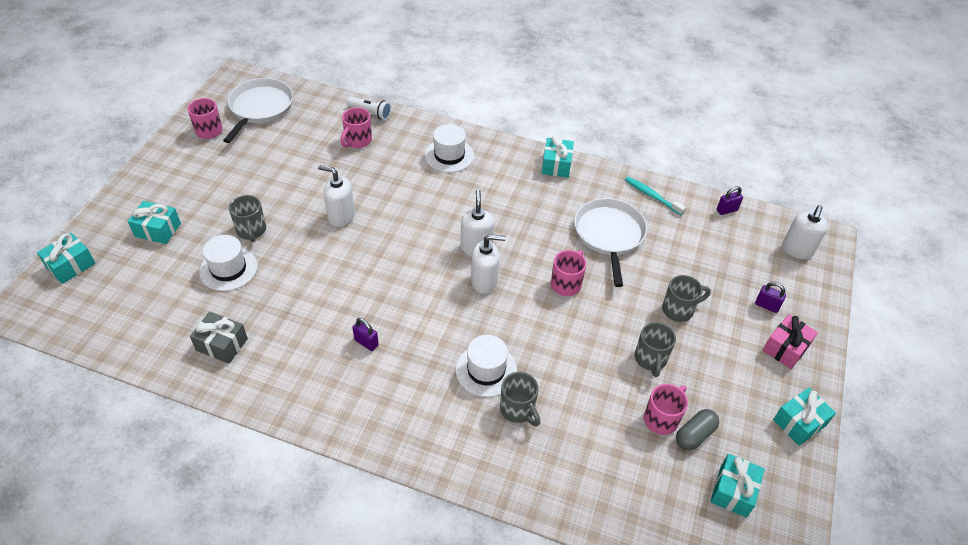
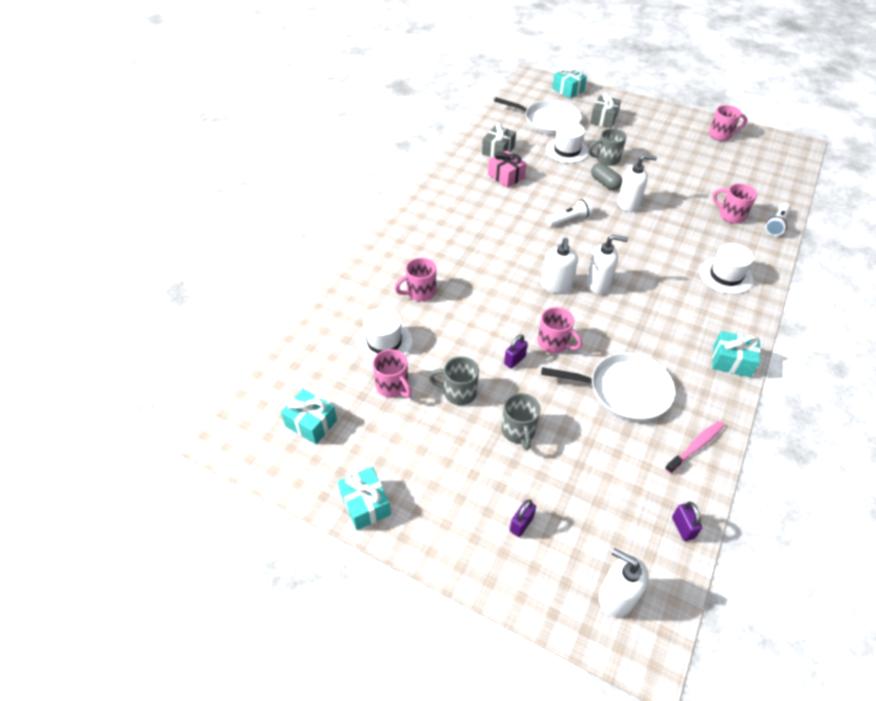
camera: 100 degrees right, 0 degrees up
(158, 230) = (603, 119): turquoise gift -> grey gift
(260, 108) = (759, 159): white pan -> white pan (548, 121)
(341, 216) = (628, 204): white soap dispenser -> white soap dispenser turned 60 degrees clockwise
(366, 342) = (494, 215): purple padlock -> purple padlock (514, 360)
(371, 269) = (569, 219): none -> white flashlight
(486, 370) = (460, 278): white hat -> white hat (384, 342)
(518, 410) = (420, 292): grey mug -> pink mug
(652, 196) = (695, 446): turquoise toothbrush -> pink toothbrush
(694, 435) = (371, 408): grey capsule -> grey capsule (604, 183)
(785, 348) = (459, 524): pink gift -> pink gift (506, 176)

